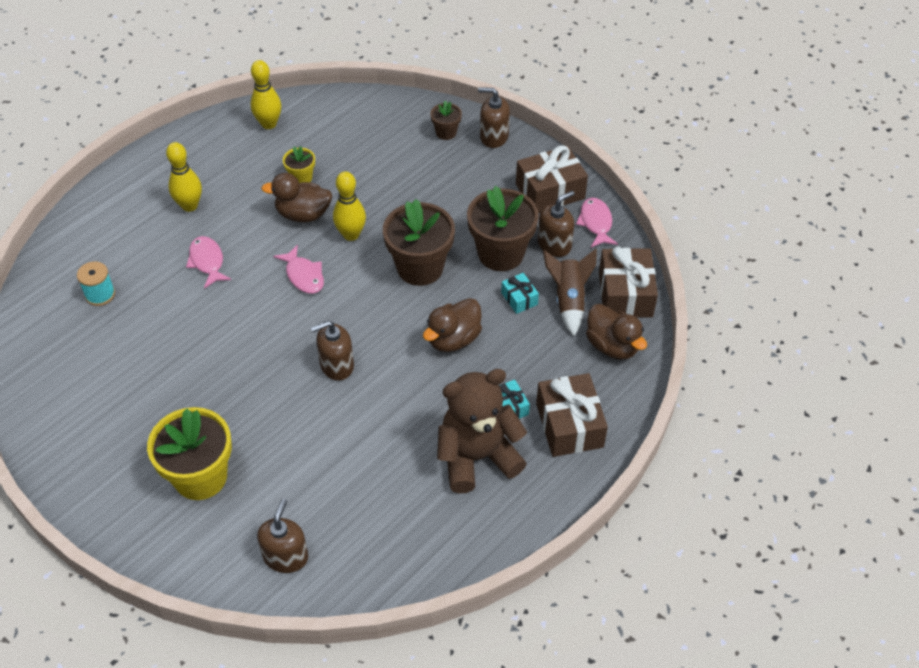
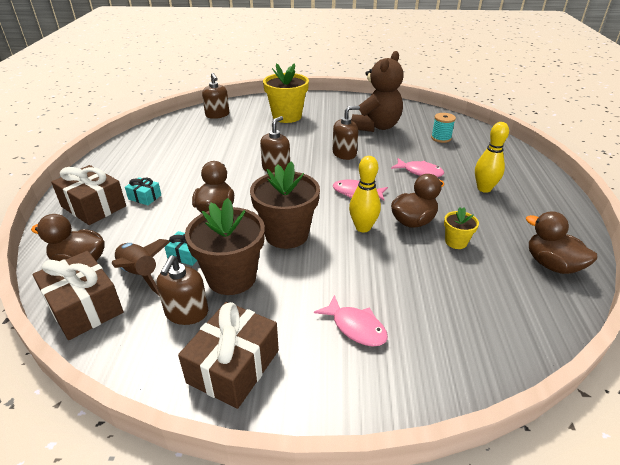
camera: 140 degrees right, 15 degrees down
(269, 124) = (552, 265): yellow bowling pin -> brown duck
(446, 132) = (412, 363): brown flower pot -> none
(477, 457) = (149, 171): brown teddy bear -> brown teddy bear (376, 127)
(494, 136) = (360, 396): brown soap dispenser -> brown soap dispenser (344, 154)
(596, 223) = (154, 361): pink fish -> pink fish (355, 327)

